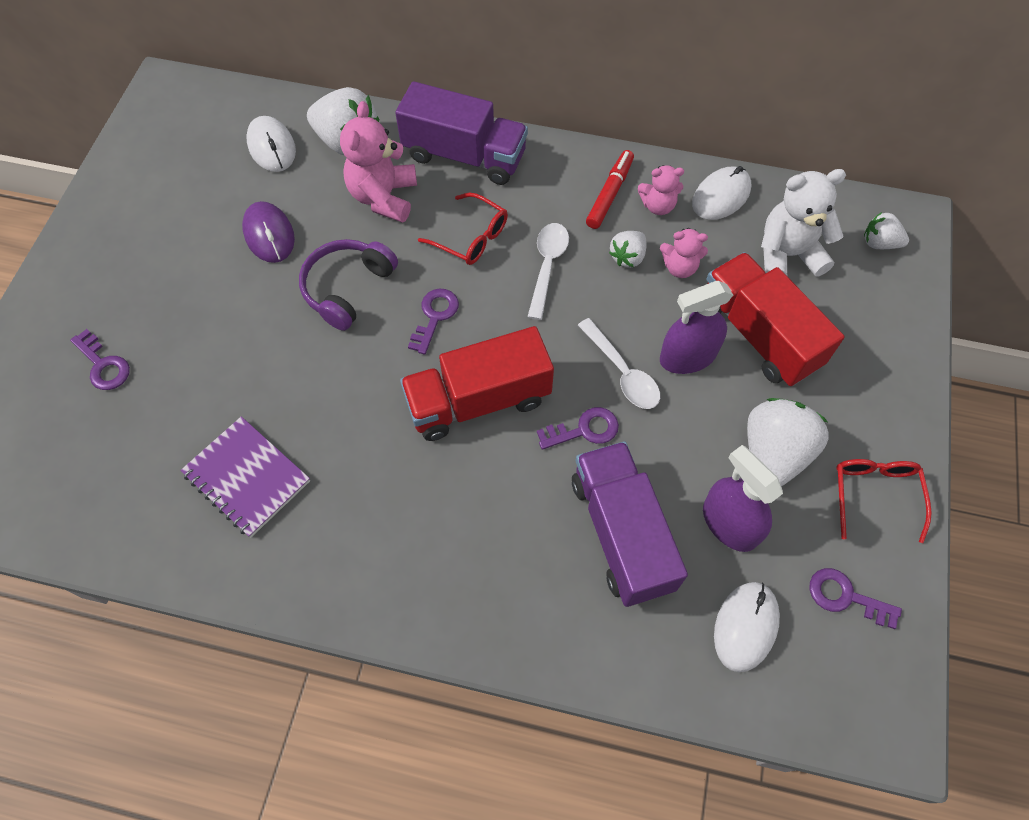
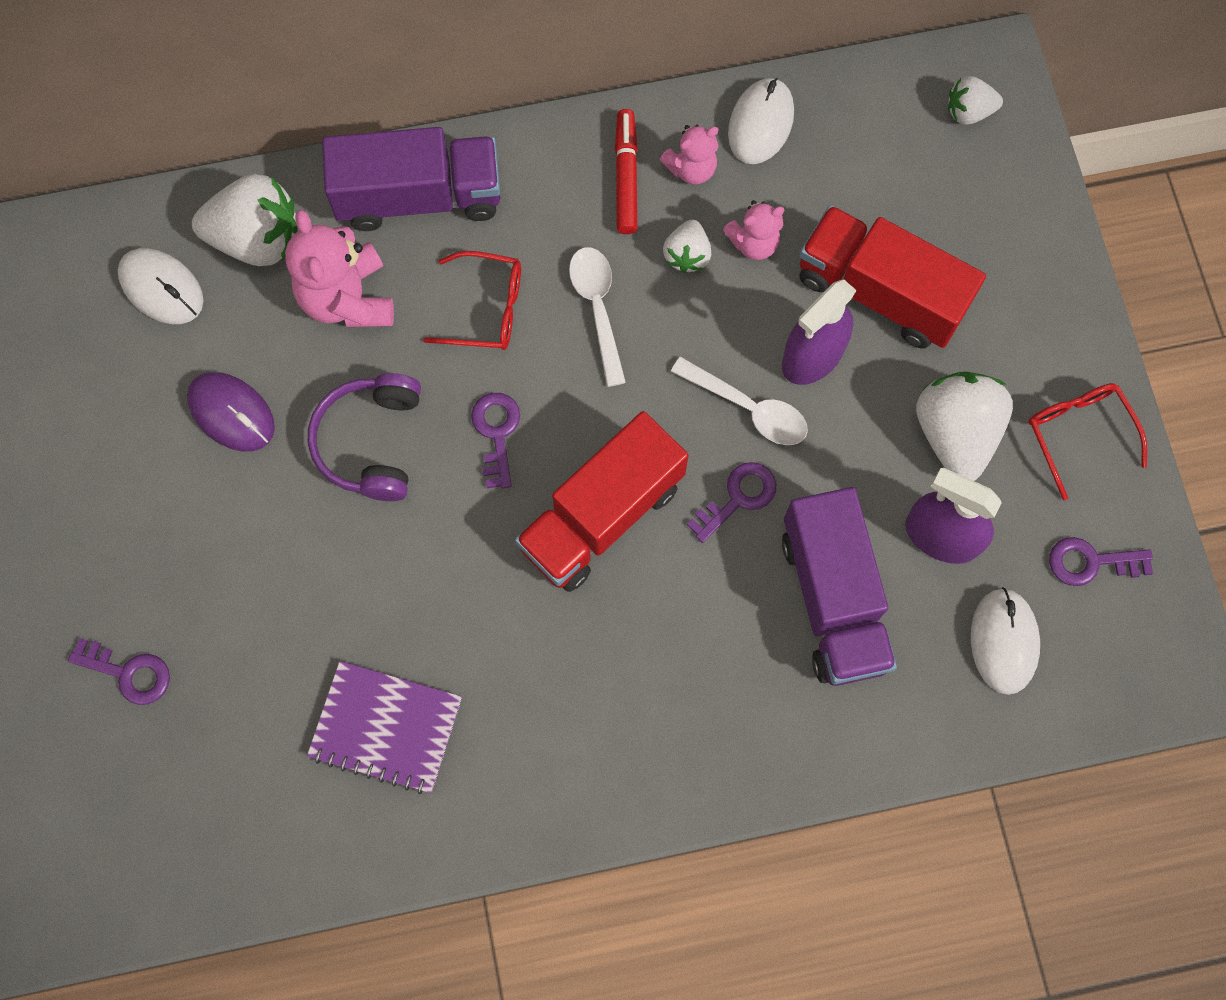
camera: 25 degrees left, 10 degrees up
(621, 533) = (833, 599): purple truck -> purple truck turned 150 degrees counterclockwise
(787, 255) = (870, 173): white teddy bear -> none

